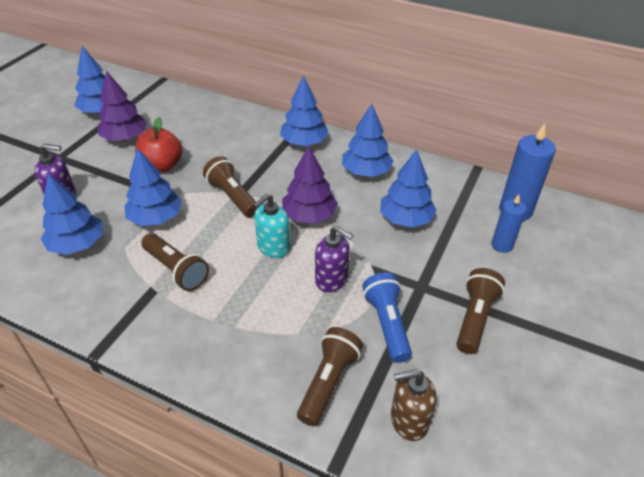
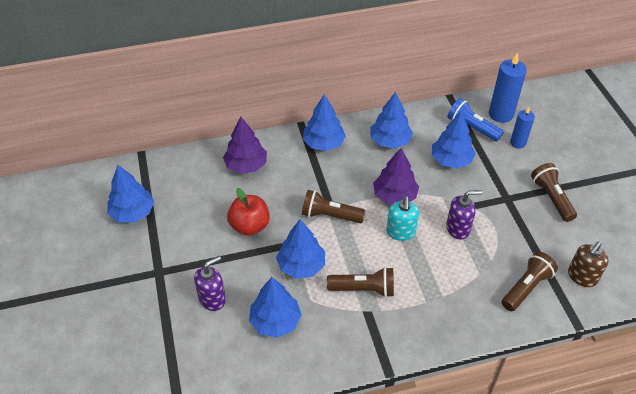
camera: 40 degrees left, 5 degrees up
(125, 138) = (188, 222): purple tree -> purple tree (246, 165)
(328, 382) = (526, 287): brown flashlight -> brown flashlight turned 60 degrees clockwise
(387, 324) = (516, 233): blue flashlight -> blue flashlight (472, 128)

